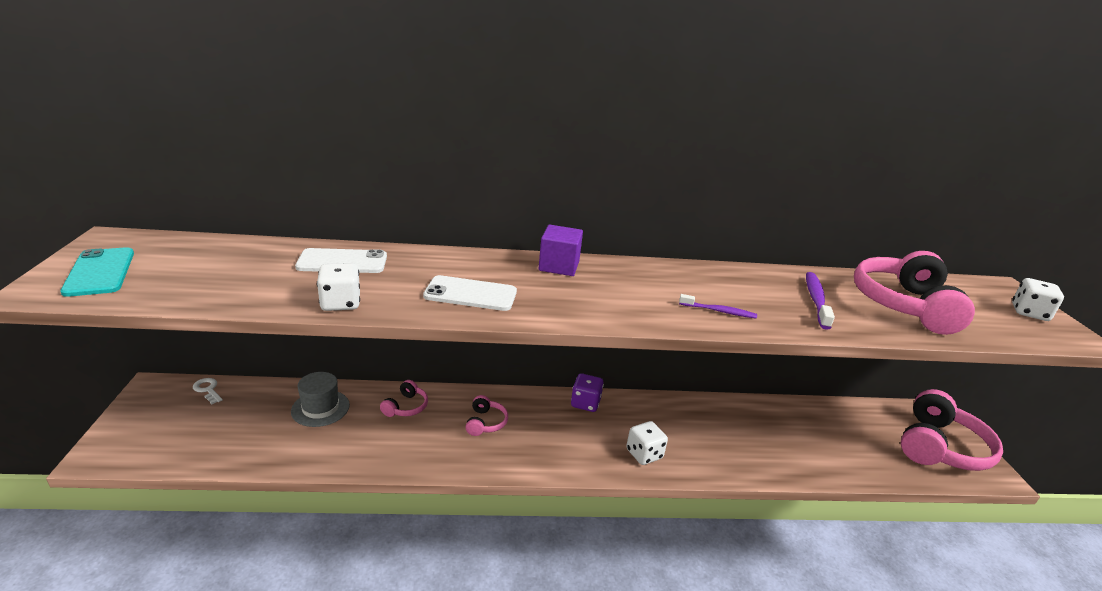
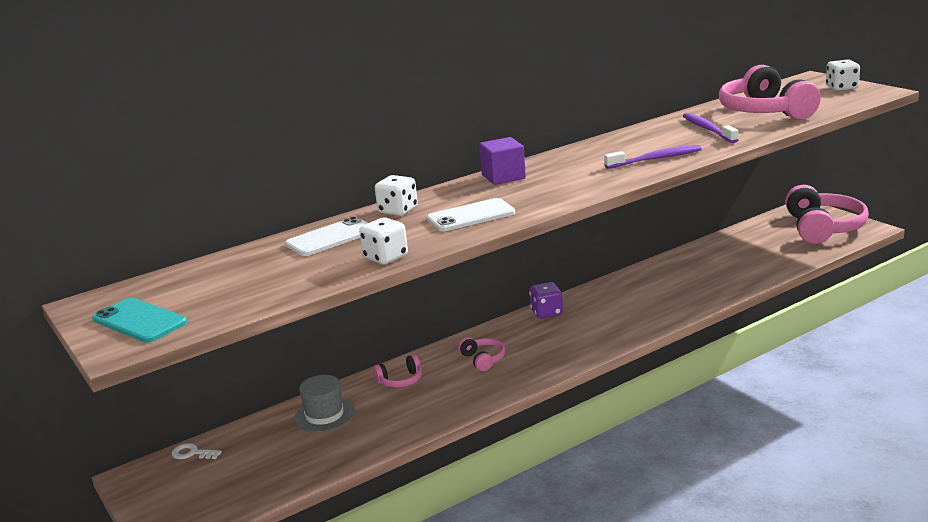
camera: 25 degrees left, 5 degrees down
(406, 407) = (400, 380): pink headphones -> pink headphones turned 75 degrees clockwise
(644, 454) = (630, 322): white dice -> white dice (398, 210)
(719, 311) = (656, 159): purple toothbrush -> purple toothbrush, size x1.53

